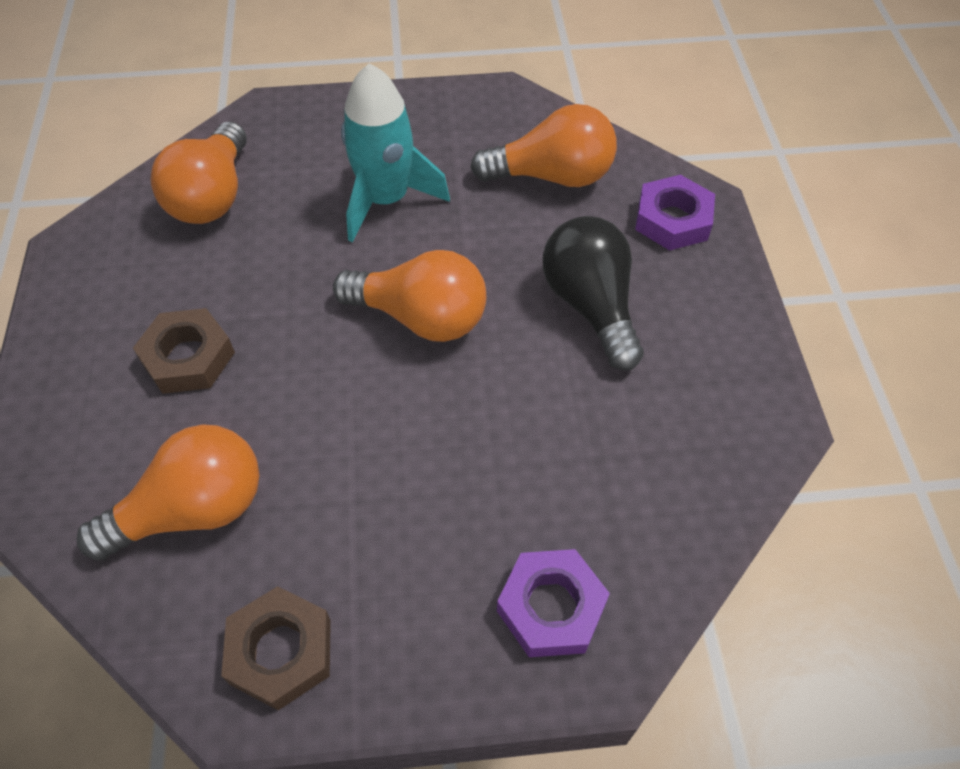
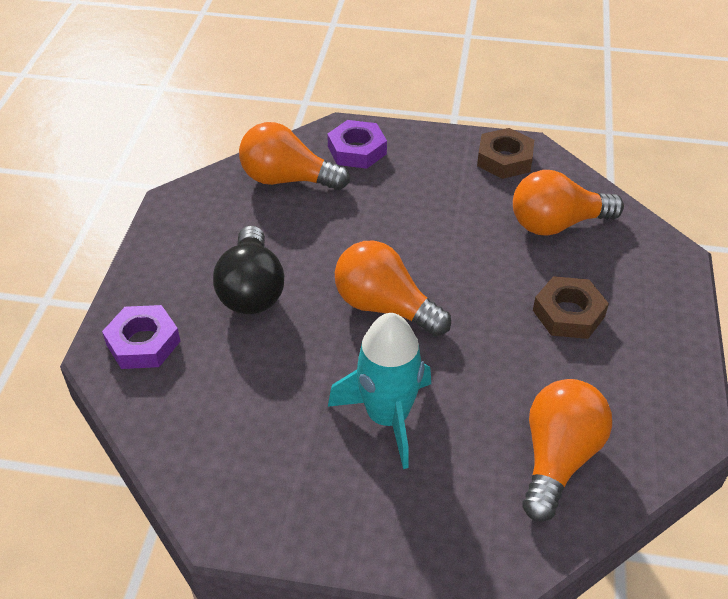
camera: 165 degrees left, 10 degrees down
(552, 176) = (222, 408): orange light bulb -> orange light bulb (287, 179)

